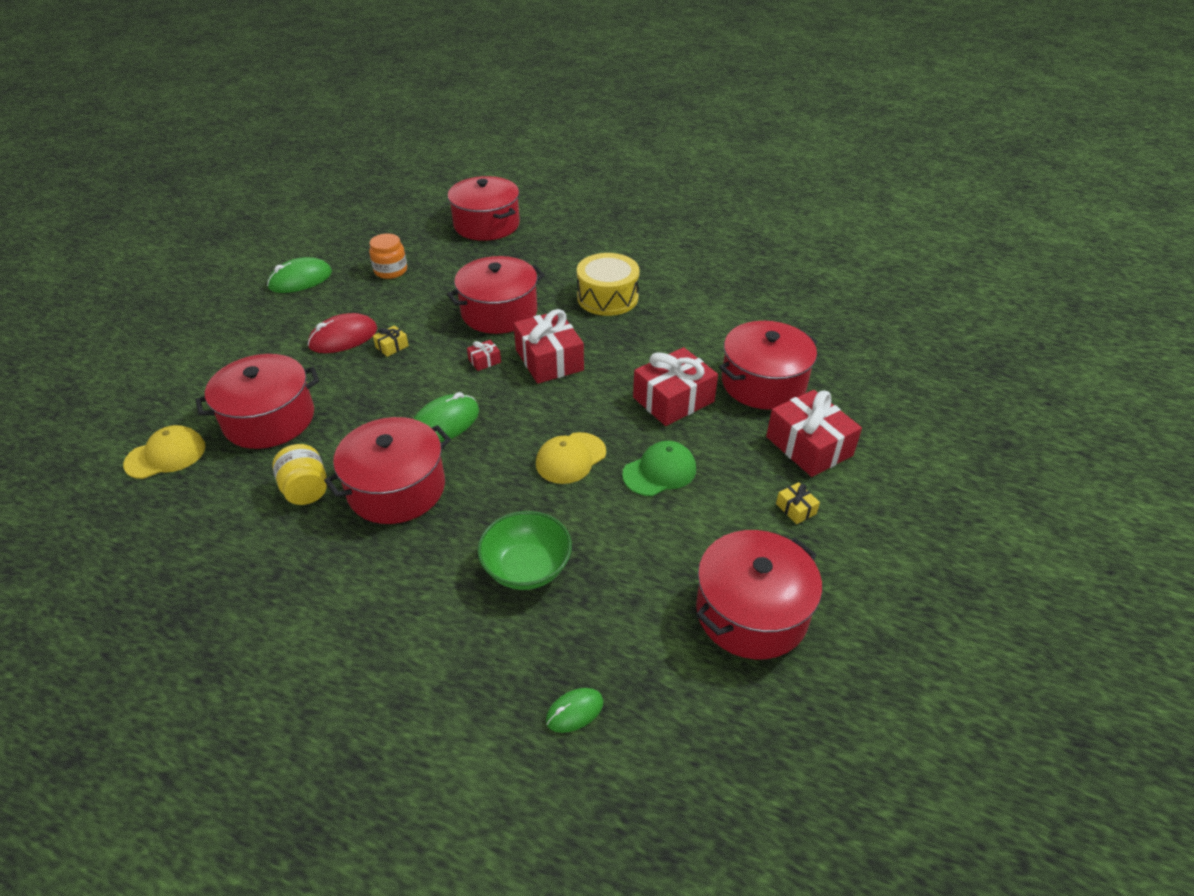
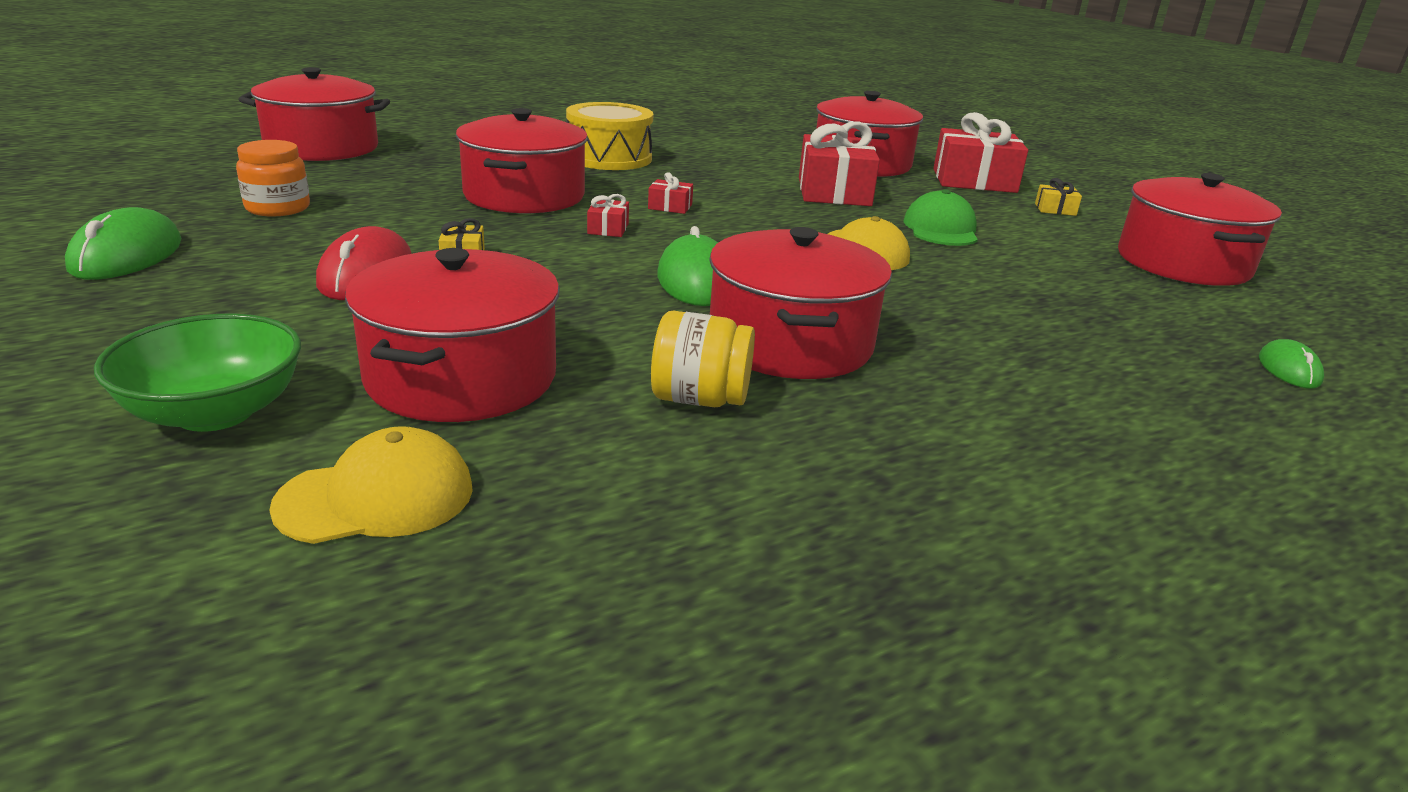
camera: 55 degrees left, 15 degrees down
(166, 455) = (376, 497): yellow cap -> yellow cap turned 60 degrees clockwise
(527, 568) = (1034, 322): green bowl -> green bowl (215, 412)
(549, 360) = (670, 207): red gift -> red gift, size x0.44

